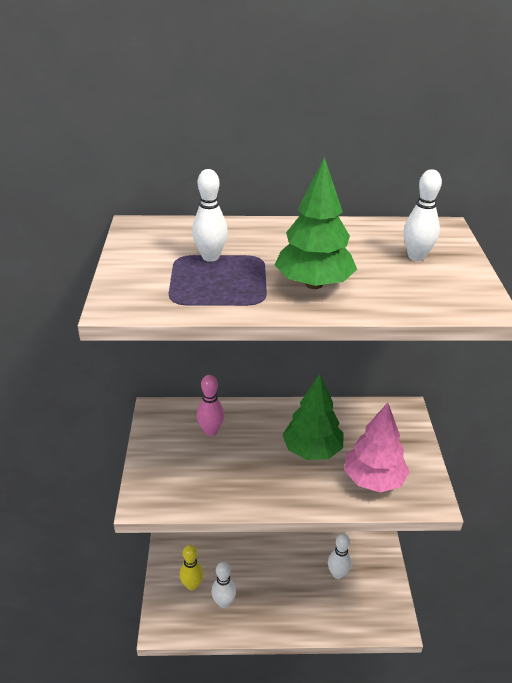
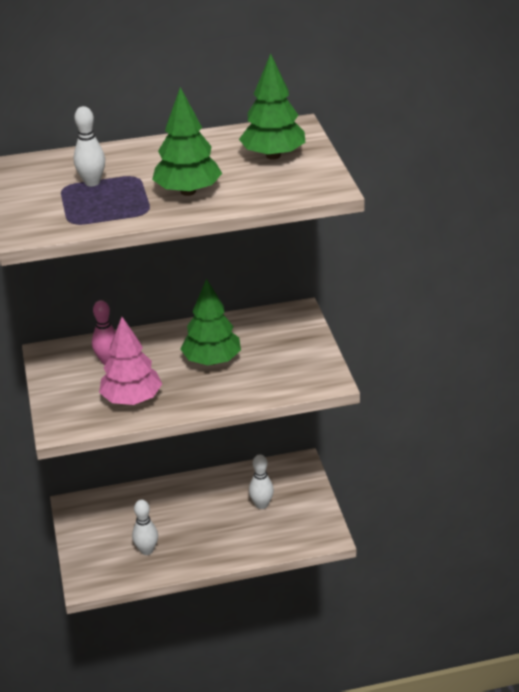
camera: 10 degrees left, 0 degrees up
(192, 585) = (109, 542): yellow bowling pin -> none
(373, 479) = (274, 374): pink tree -> pink tree (132, 399)
(416, 256) = (273, 155): white bowling pin -> green tree

